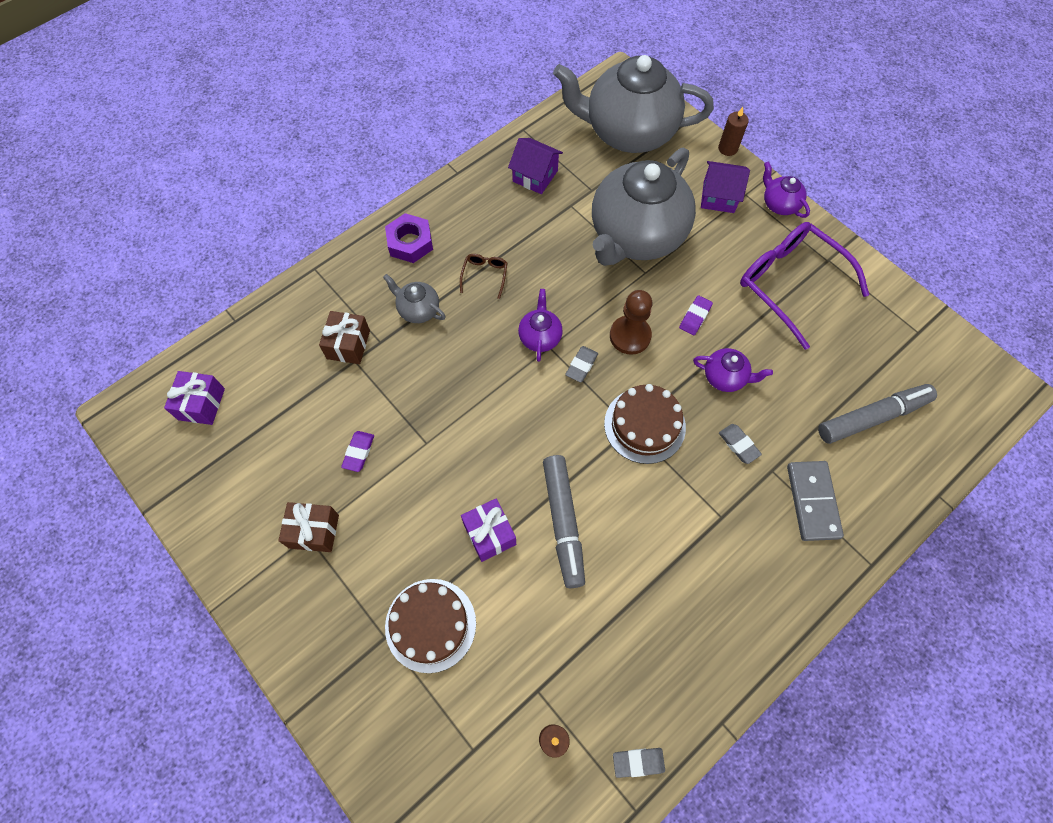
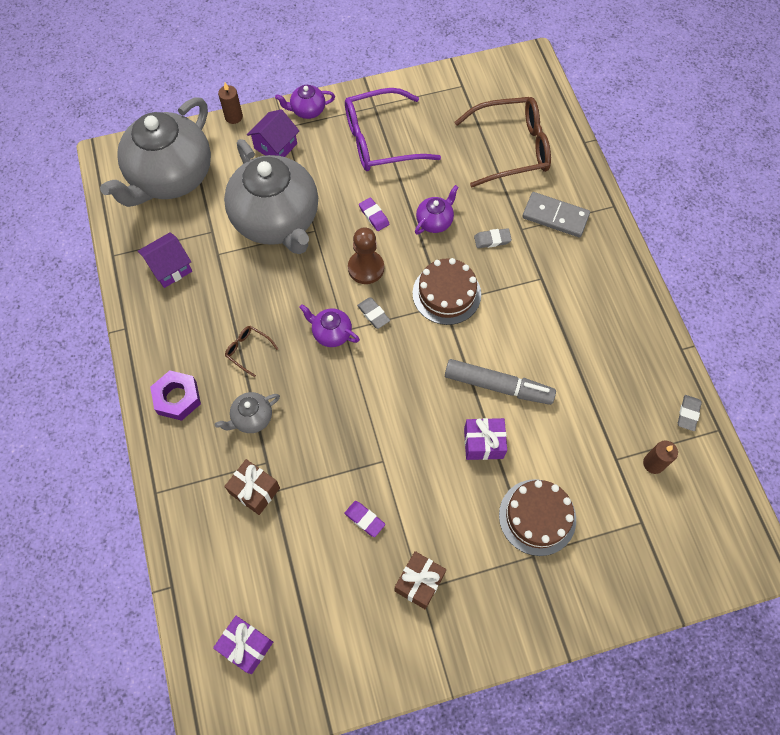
camera: 65 degrees left, 0 degrees up
(872, 417) = (511, 148): grey marker -> brown glasses

